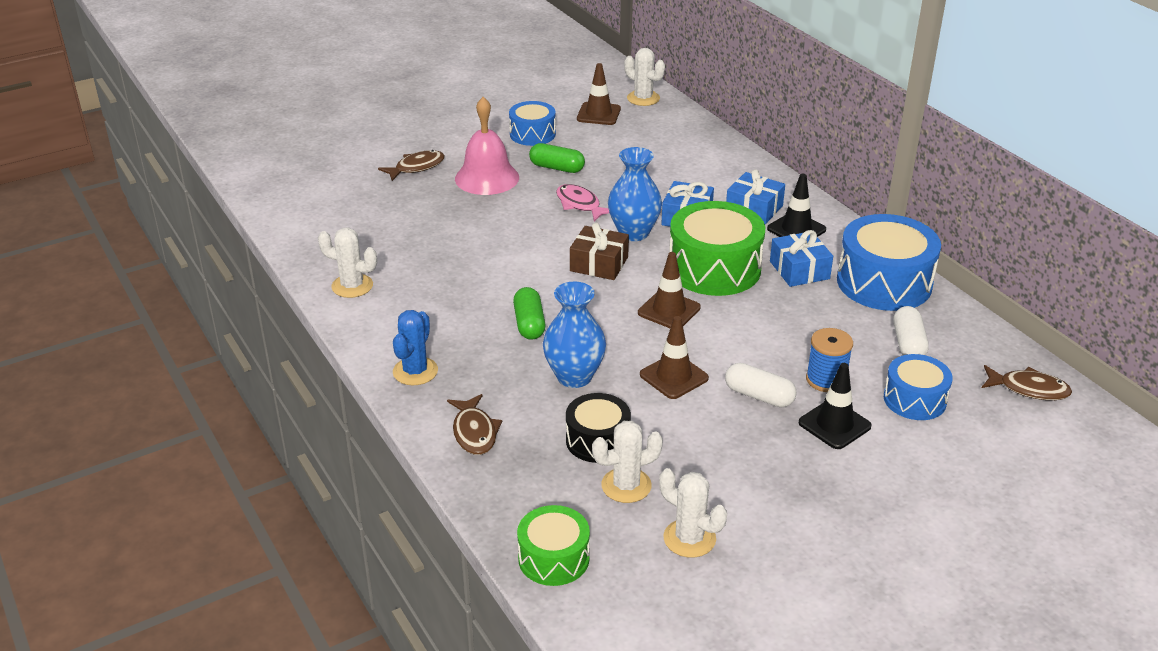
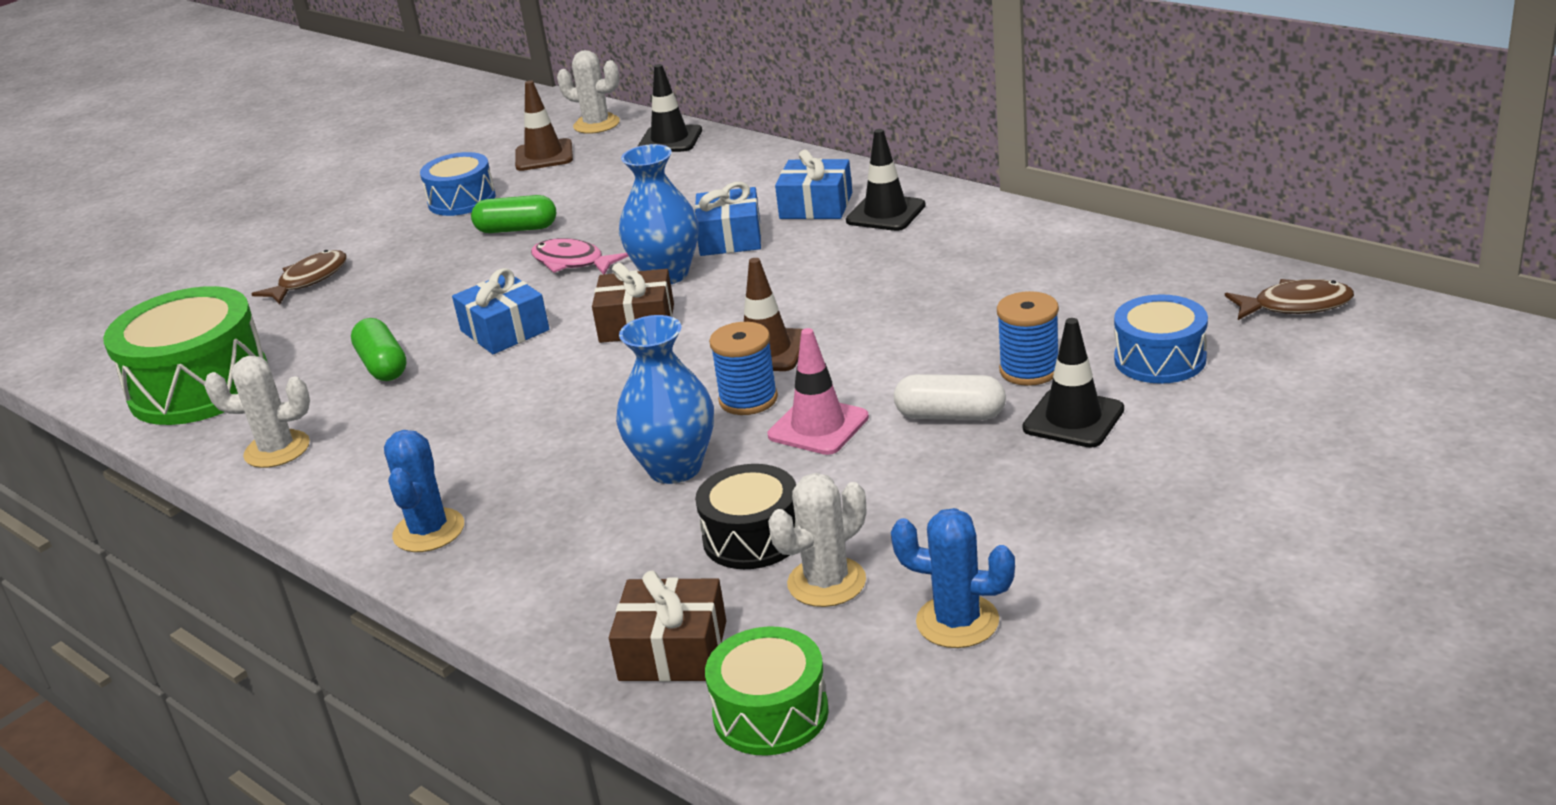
camera: 15 degrees left, 5 degrees down
(474, 432) = (560, 583): brown fish -> none
(487, 178) = (420, 266): pink bell -> none
(517, 499) = (673, 651): none -> brown gift
(529, 324) = (573, 422): green capsule -> green capsule (383, 365)
(641, 343) = (748, 399): none -> blue spool
(674, 376) = (818, 426): brown traffic cone -> pink traffic cone
(684, 126) = (670, 140): none -> black traffic cone
(689, 538) = (957, 621): white cactus -> blue cactus
(714, 268) = (801, 285): green drum -> green drum (200, 386)
(799, 270) = (917, 257): blue gift -> blue gift (505, 330)
(884, 282) = (1036, 241): blue drum -> none
(908, 343) = (1111, 299): white capsule -> none

